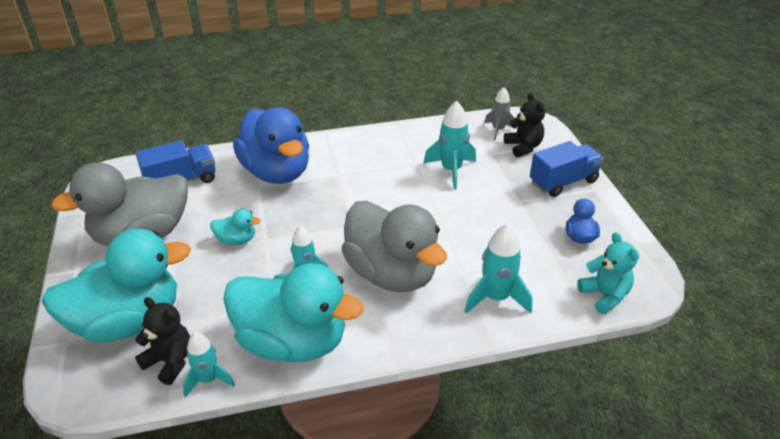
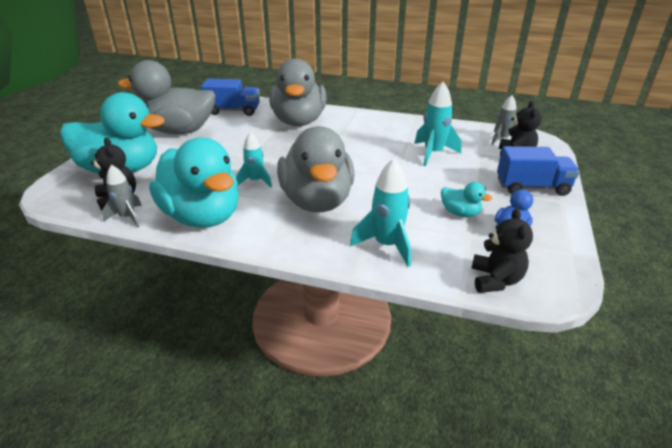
camera: 30 degrees right, 5 degrees down
(208, 380) = (127, 217): turquoise rocket -> grey rocket
(236, 240) = (232, 149): turquoise duck -> turquoise duck (460, 213)
(277, 172) = (299, 121): blue duck -> grey duck
(604, 295) = (495, 280): turquoise teddy bear -> black teddy bear

